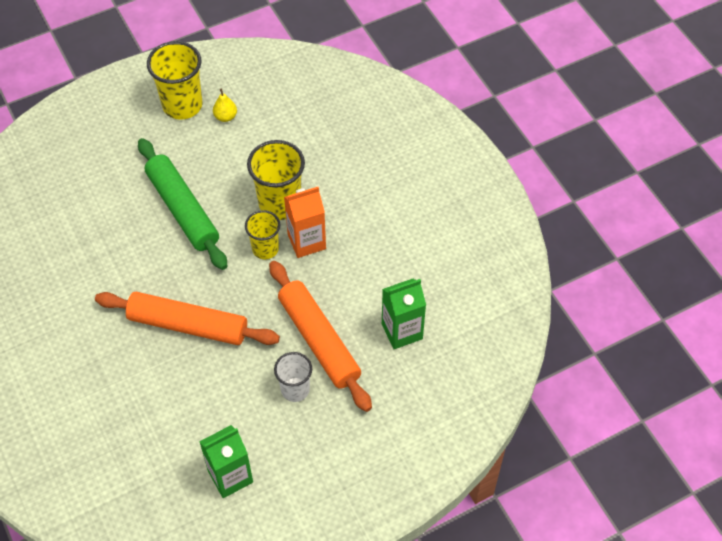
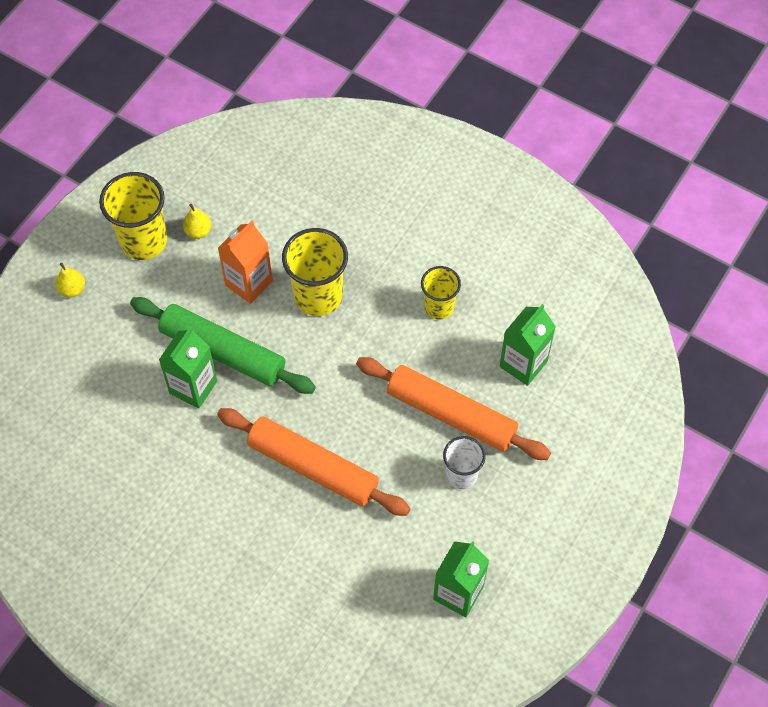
camera: 30 degrees left, 5 degrees up
(110, 115) = (72, 289): none -> yellow pear
(144, 224) = (193, 387): none -> green carton
(188, 325) = (313, 467): orange rolling pin -> orange rolling pin turned 45 degrees clockwise
(265, 249) = (335, 350): yellow cup -> yellow cup (439, 307)
(306, 241) = (371, 321): orange carton -> orange carton (249, 283)

